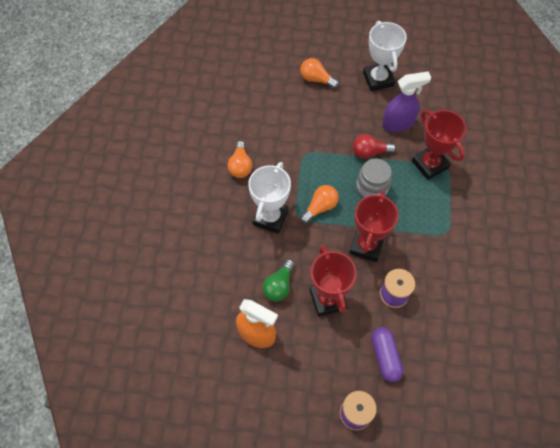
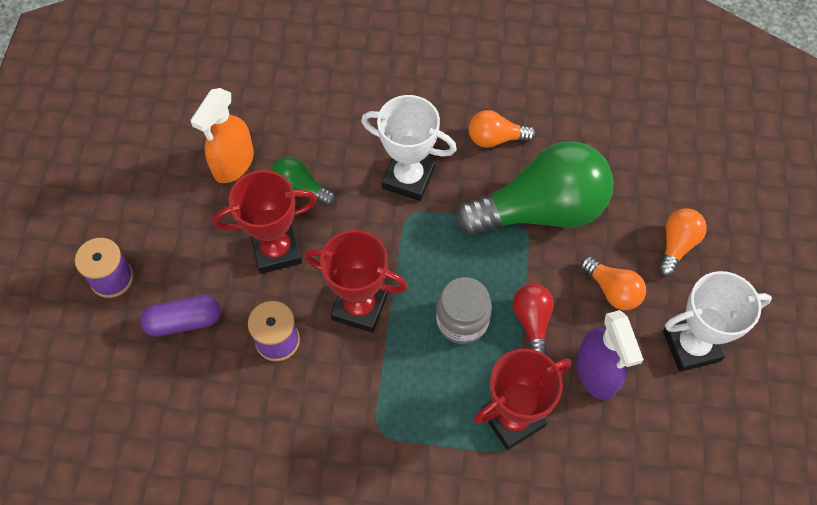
camera: 90 degrees right, 0 degrees up
(294, 144) = (541, 210): none -> green light bulb
(320, 207) = (425, 244): orange light bulb -> orange light bulb (612, 290)

